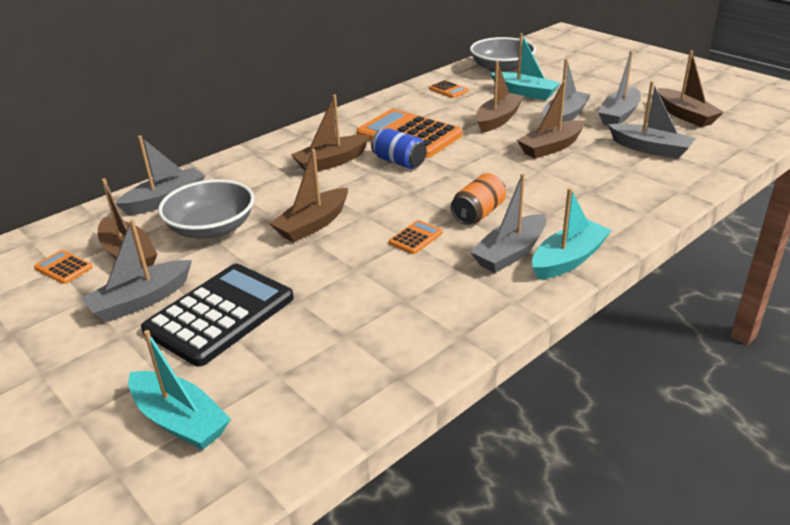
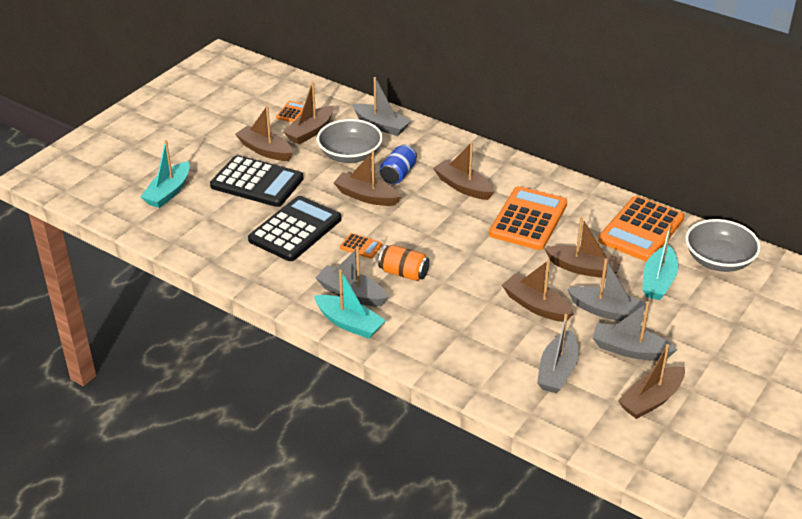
camera: 75 degrees right, 5 degrees up
(141, 300) = (265, 150): grey boat -> brown boat
(356, 287) = (295, 229): none -> black calculator
(399, 162) = (476, 221): blue can -> blue can (398, 174)
(448, 90) = (641, 230): orange calculator -> orange calculator, size x2.33

